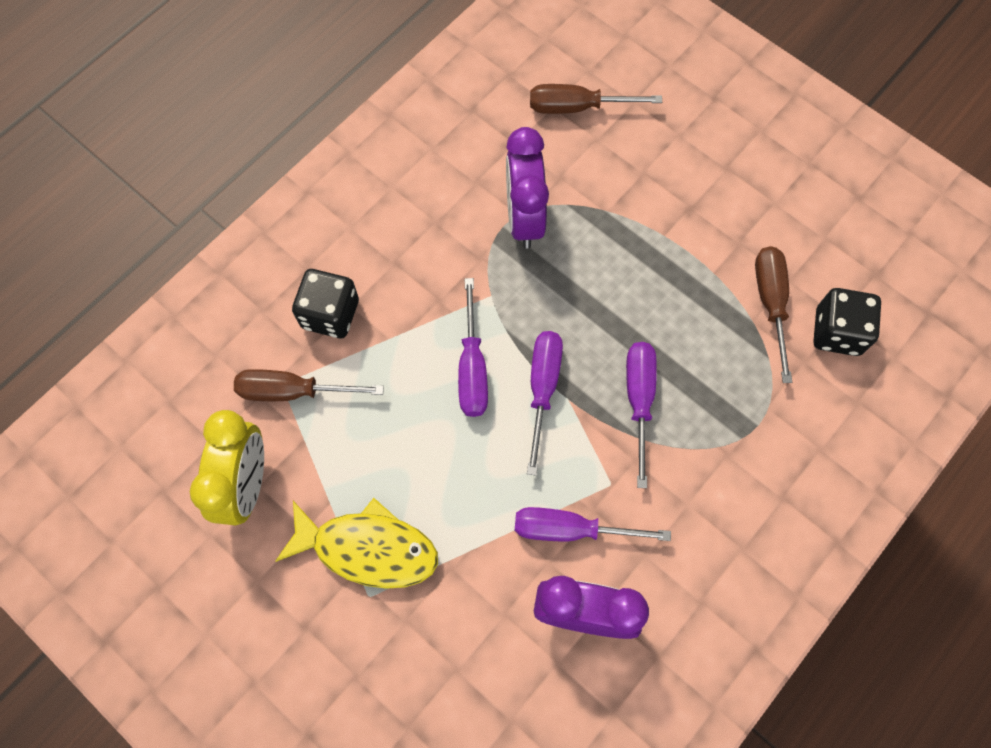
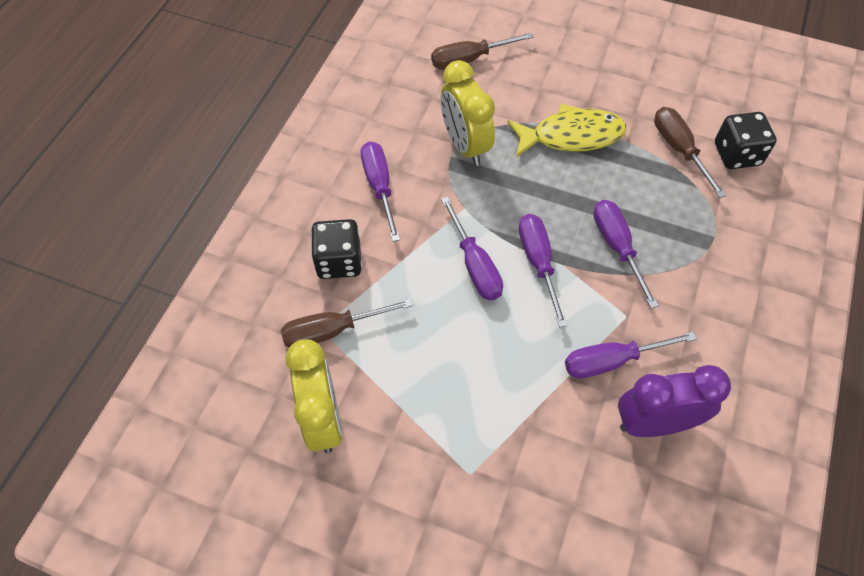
camera: 20 degrees left, 10 degrees down
(368, 548) = (452, 434): yellow fish -> yellow fish (571, 136)
(408, 239) = (379, 186): none -> purple screwdriver
(524, 218) = (465, 145): purple clock -> yellow clock

